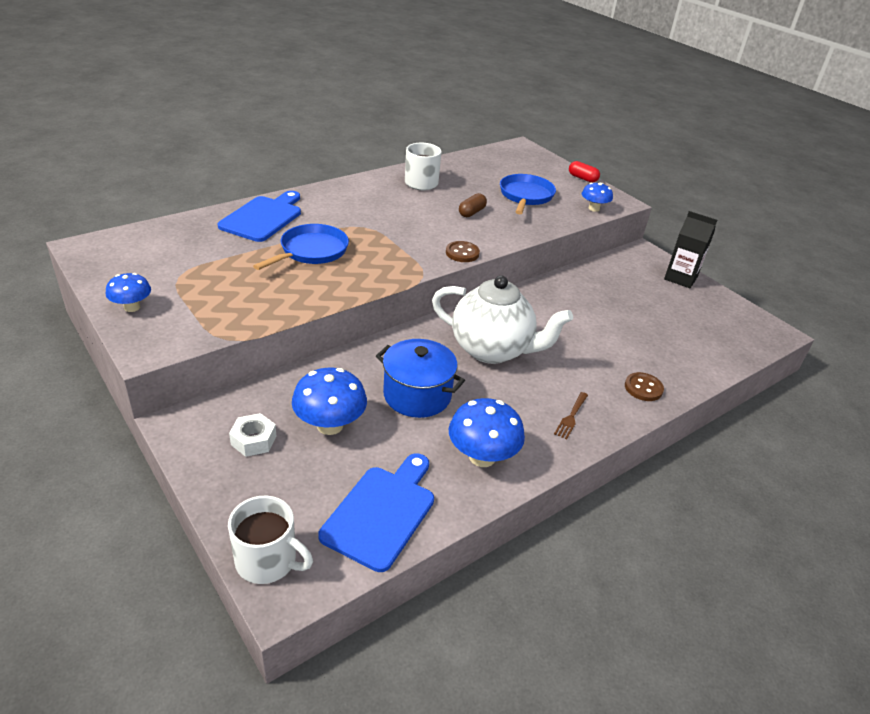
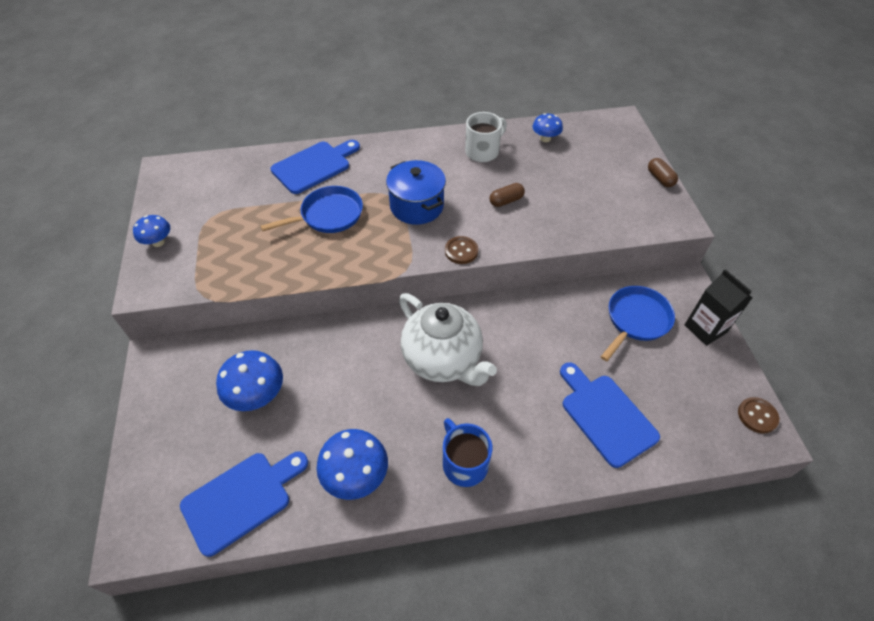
camera: 30 degrees right, 15 degrees up
(253, 440) = (194, 389): white nut -> none
(268, 561) = (137, 508): white mug -> none
(417, 395) = (345, 389): blue pot -> blue pot (416, 206)
(525, 196) = (578, 191): blue pan -> blue pan (636, 320)
(571, 417) = (464, 463): brown fork -> blue mug
(582, 178) = (660, 178): red capsule -> brown capsule
(594, 208) = (642, 224): blue mushroom -> blue mushroom (545, 138)
(643, 388) = (560, 455): brown button -> brown button (757, 416)
(655, 352) = (605, 415): none -> blue cutting board

